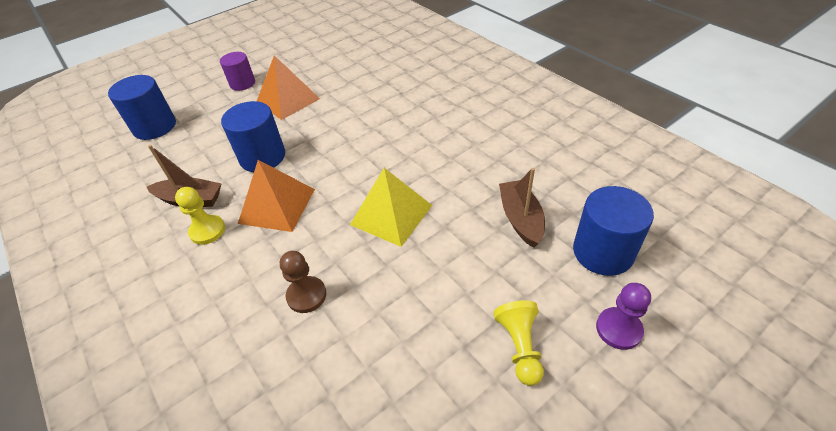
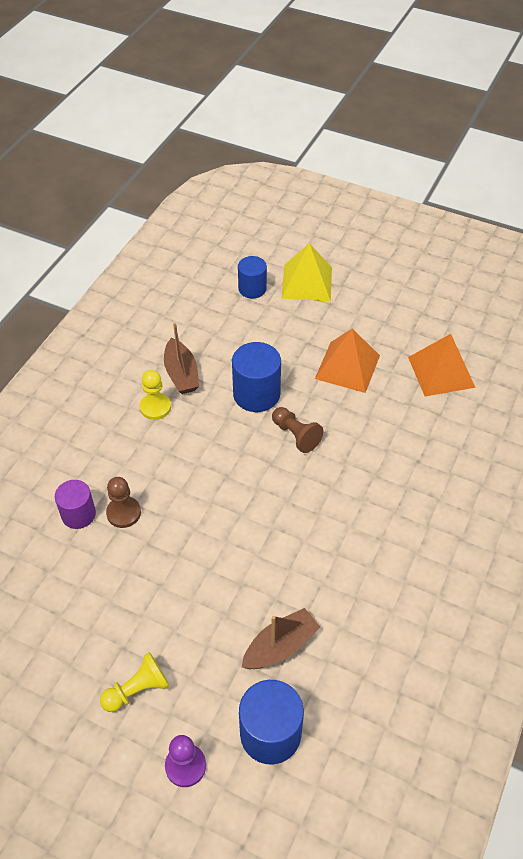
camera: 60 degrees right, 5 degrees up
(154, 127) = (252, 289): blue cylinder -> blue cylinder, size x0.66
(242, 83) = (351, 314): purple cylinder -> purple cylinder (78, 514)
(277, 206) = (204, 440): orange pyramid -> orange pyramid (441, 372)
(324, 146) = (296, 435): none -> brown pawn
(391, 215) = (235, 534): yellow pyramid -> yellow pyramid (307, 282)

